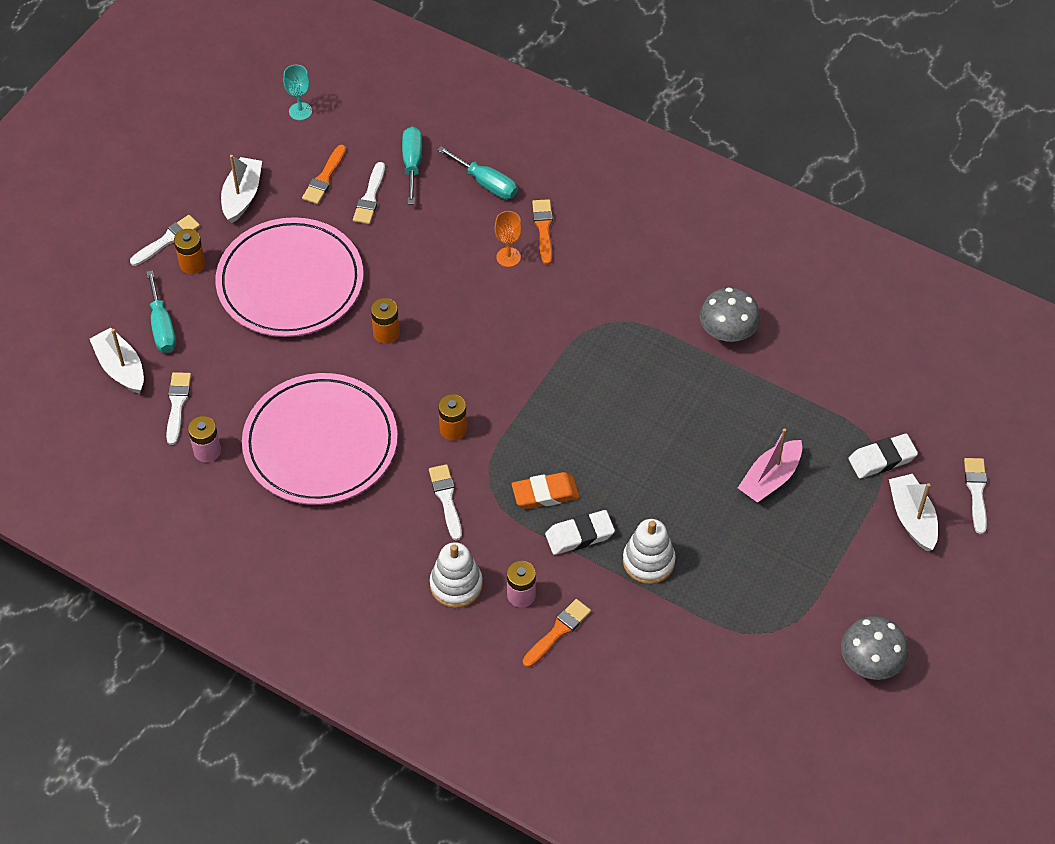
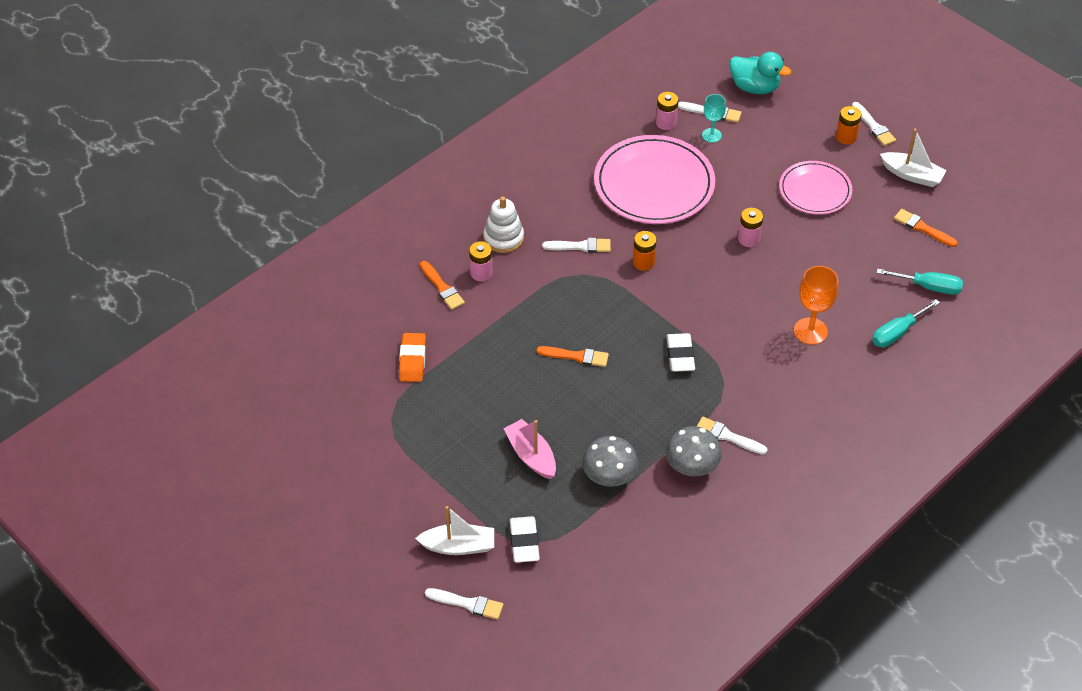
camera: 105 degrees right, 5 degrees down
(121, 368) = (754, 87): white boat -> turquoise duck
(162, 326) = (788, 113): turquoise screwdriver -> none
(290, 282) = (815, 190): pink plate -> pink plate, size x0.60
(300, 111) = (1002, 224): turquoise goblet -> turquoise goblet (711, 135)
(370, 197) = (896, 253): white brush -> white brush (728, 436)
(386, 333) = (748, 239): orange battery -> pink battery
(508, 257) = (810, 331): orange goblet -> orange goblet, size x1.56
(543, 229) = (836, 361): orange brush -> orange brush (576, 356)
(545, 494) = (565, 306): orange eraser -> orange eraser (412, 360)
(579, 535) = (520, 318): white eraser -> white eraser (680, 355)
(648, 561) = (482, 355): white stacking toy -> none
(870, 662) = (339, 475): grey mushroom -> grey mushroom (609, 476)

